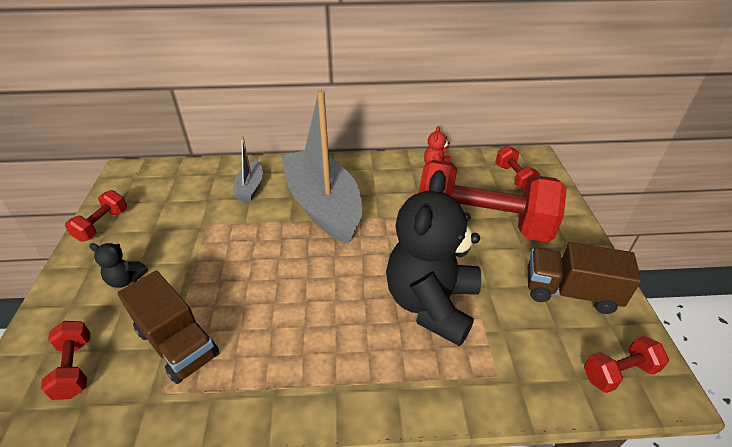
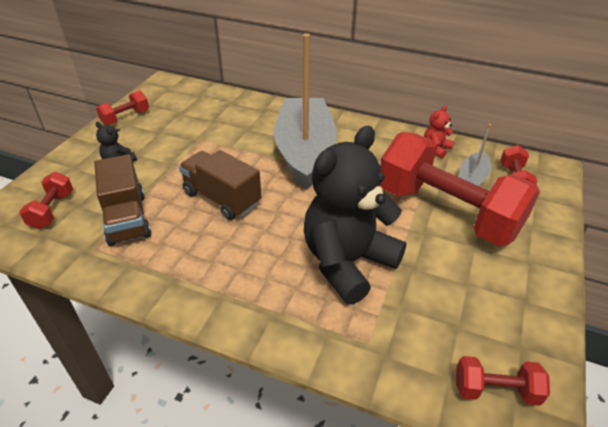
camera: 25 degrees right, 0 degrees up
(250, 188) = (252, 121): grey boat -> grey boat (472, 179)
(570, 292) = (496, 302): brown truck -> brown truck (222, 198)

